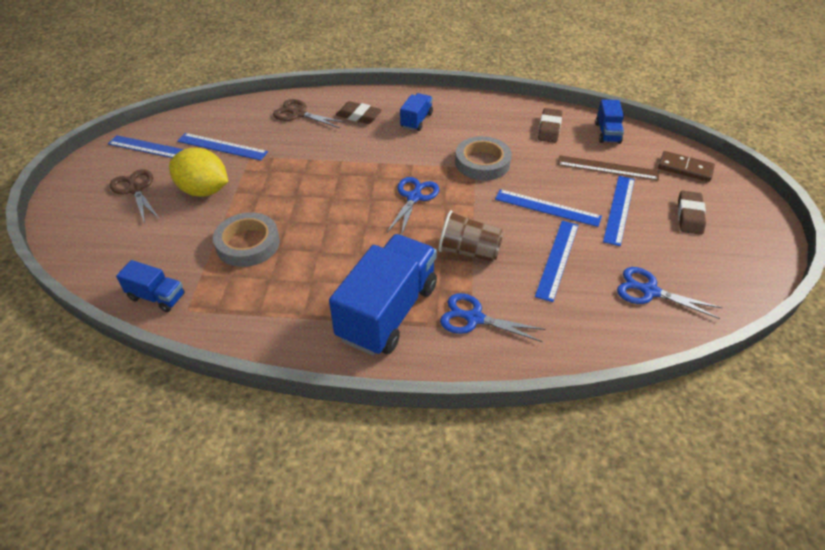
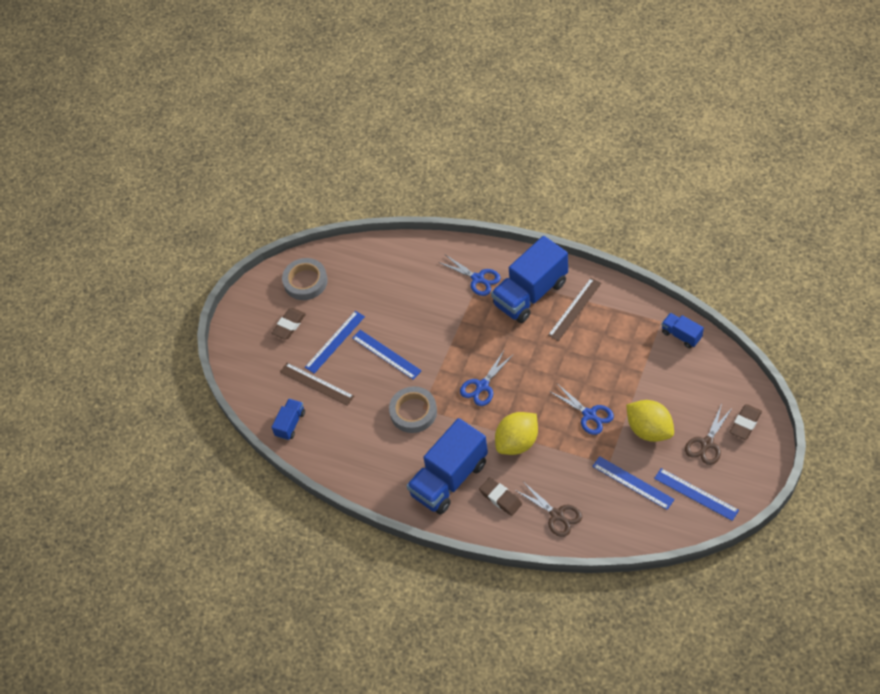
camera: 155 degrees left, 10 degrees up
(135, 189) = (707, 444): brown scissors -> brown scissors turned 45 degrees clockwise
(248, 244) = (617, 367): grey tape -> grey tape (305, 281)
(317, 303) = (574, 309): none -> brown ruler
(355, 157) = (517, 442): none -> yellow lemon
(416, 121) = (449, 479): blue truck -> blue truck, size x2.08
(469, 251) = (460, 328): brown cup -> none
(549, 129) = (336, 441): brown eraser -> brown eraser (745, 423)
(557, 259) = (403, 309): blue ruler -> none
(649, 291) = (359, 275): blue scissors -> blue scissors (589, 415)
(685, 168) = (257, 370): brown domino -> none

